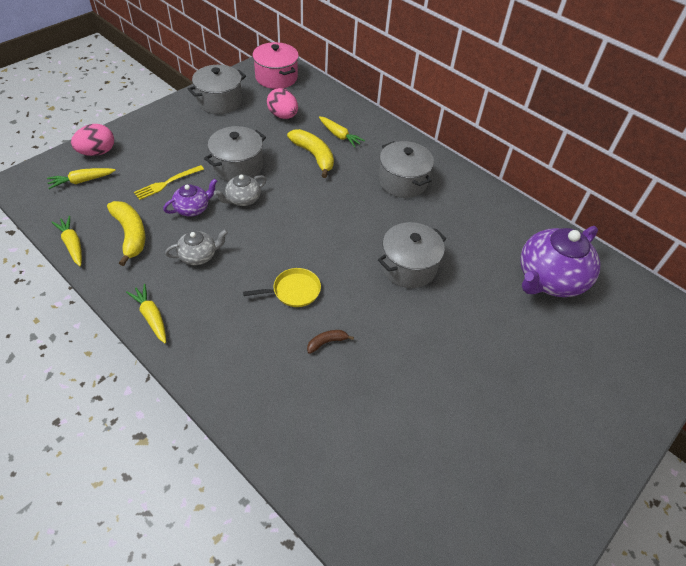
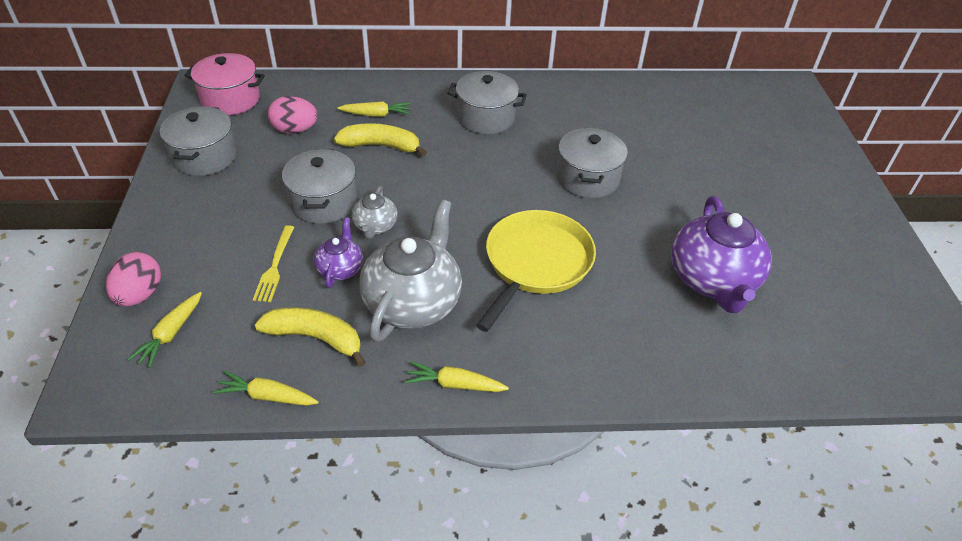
camera: 45 degrees left, 5 degrees down
(199, 256) = (413, 302): grey teapot -> grey teapot, size x1.99
(294, 291) = (536, 263): yellow pan -> yellow pan, size x1.93
(327, 342) = (618, 279): brown banana -> none
(549, 279) = (682, 118): purple teapot -> purple teapot (712, 280)

